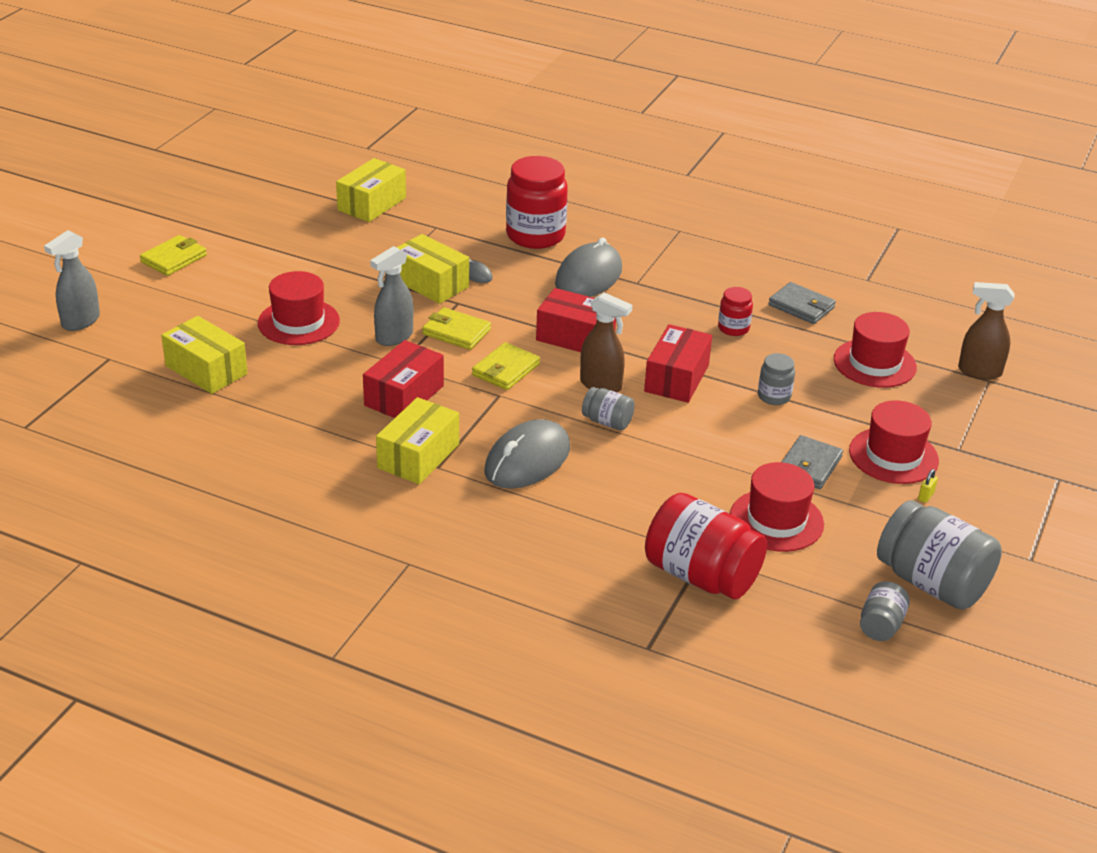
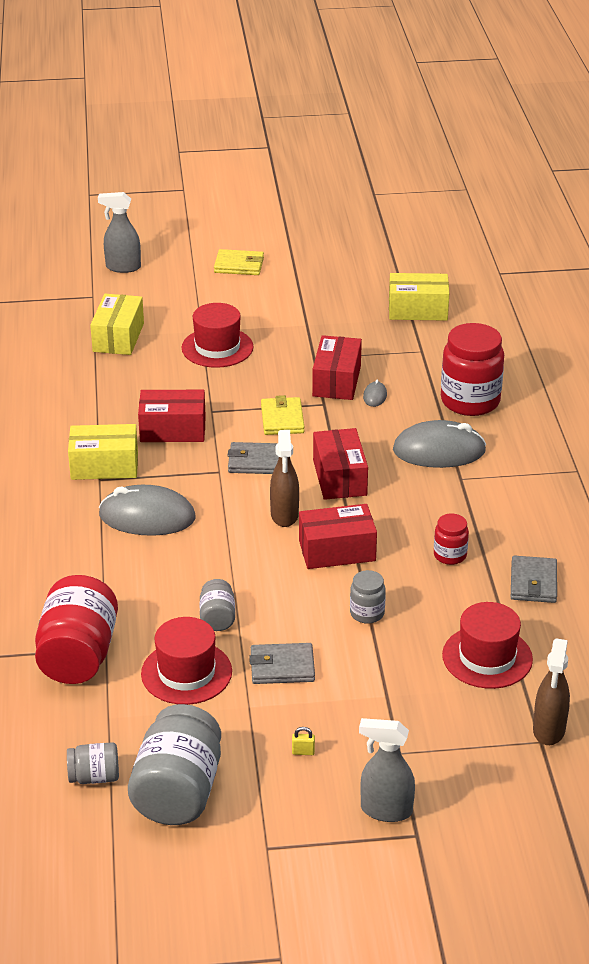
camera: 60 degrees right, 0 degrees up
(394, 337) = (244, 395): grey spray bottle -> grey spray bottle (385, 810)
(430, 283) = (336, 381): yellow box -> red box
(506, 370) = (256, 461): yellow wallet -> grey wallet
(607, 422) = (236, 537): grey jar -> grey jar (217, 618)
(893, 456) = (347, 713): red hat -> none
(979, 372) = (549, 730): brown spray bottle -> brown spray bottle turned 150 degrees counterclockwise

